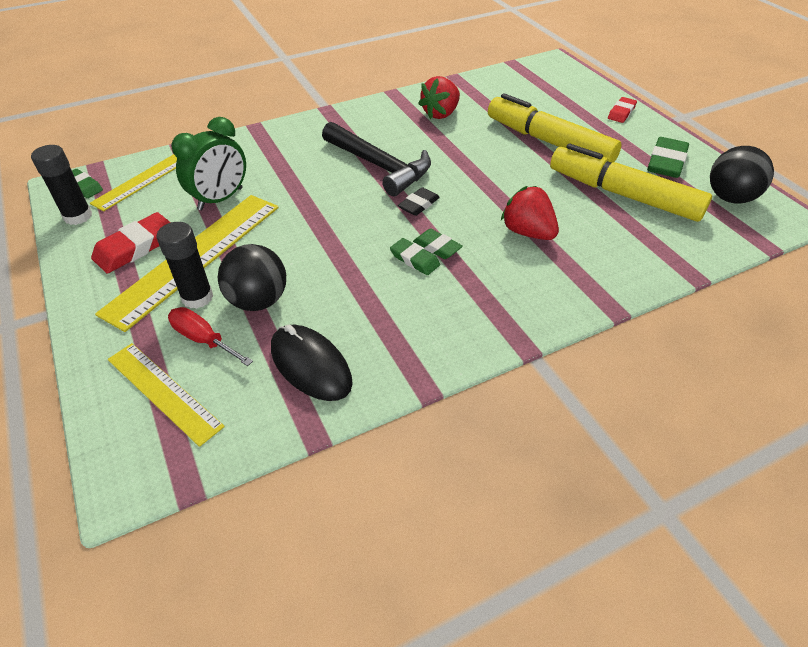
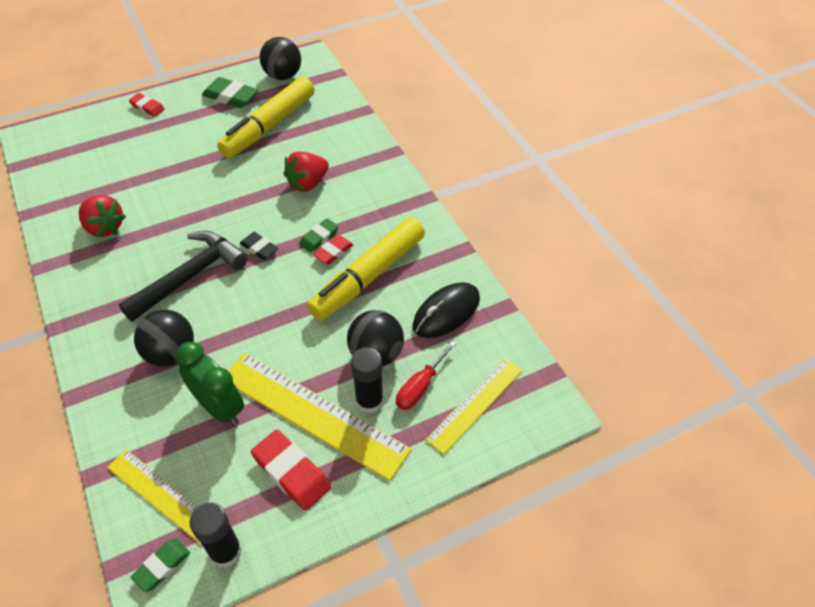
camera: 90 degrees left, 5 degrees up
(287, 166) = (171, 353): none -> black ball
(414, 259) = (333, 252): green eraser -> red eraser
(549, 142) = (181, 157): yellow marker -> yellow marker (368, 277)

